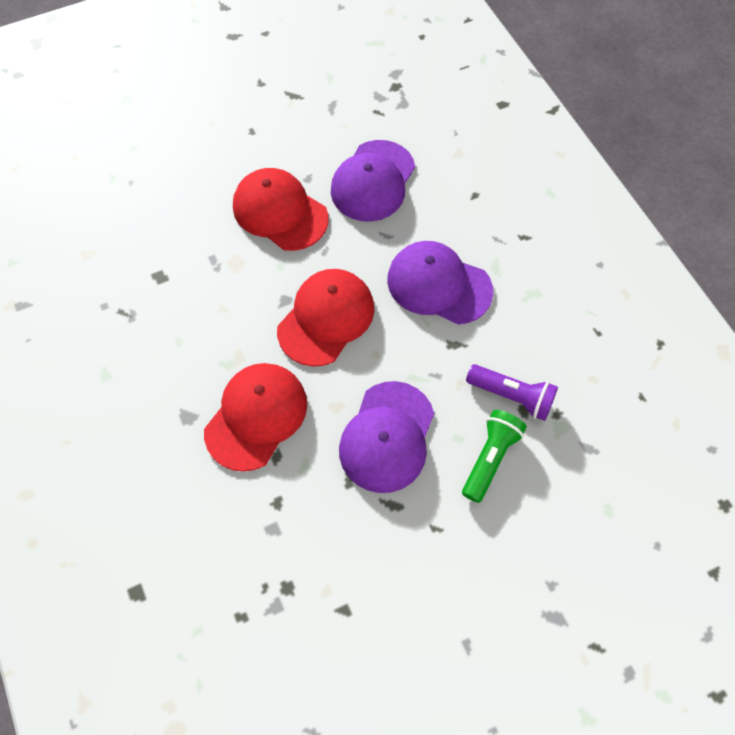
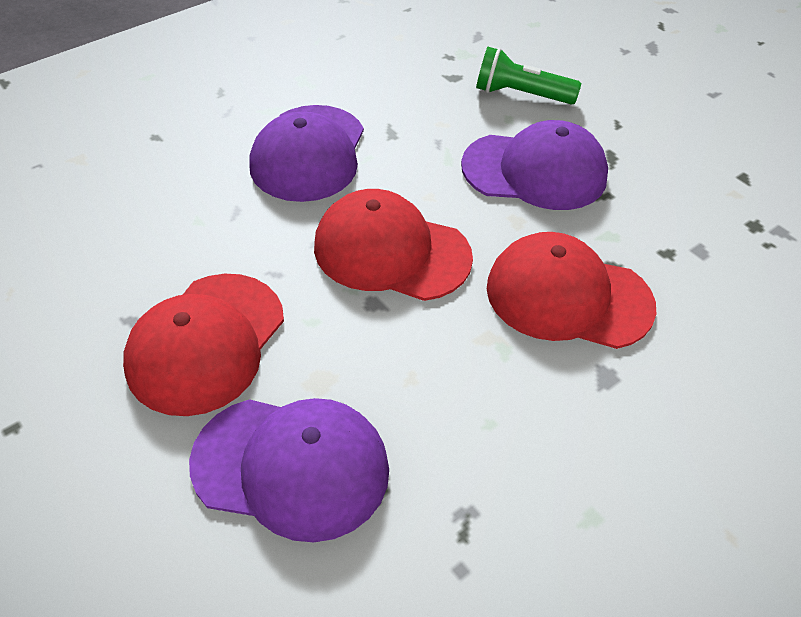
camera: 105 degrees left, 15 degrees down
(373, 181) = (134, 239): purple cap -> purple cap (291, 466)
(512, 396) = (441, 85): purple flashlight -> none

